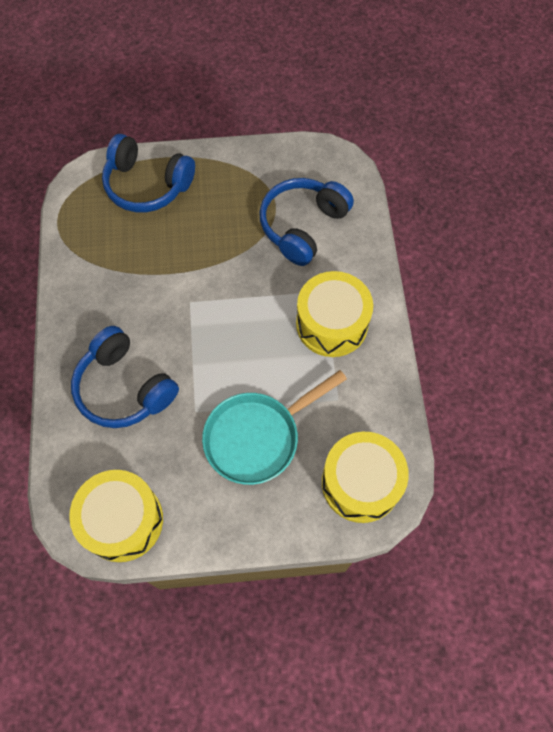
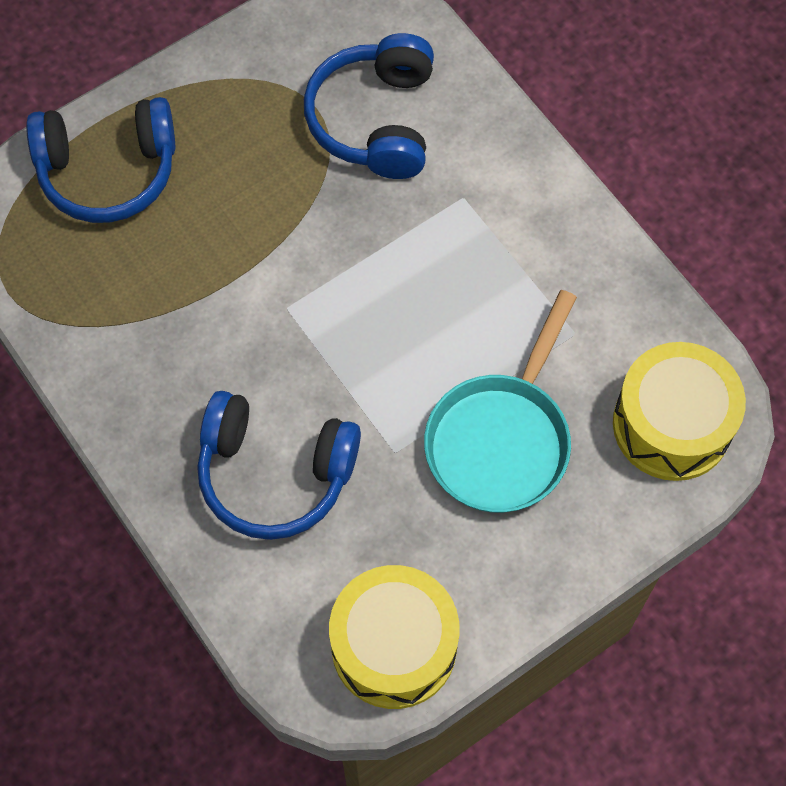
camera: 30 degrees left, 0 degrees up
(331, 324) = (502, 236): yellow drum -> none

